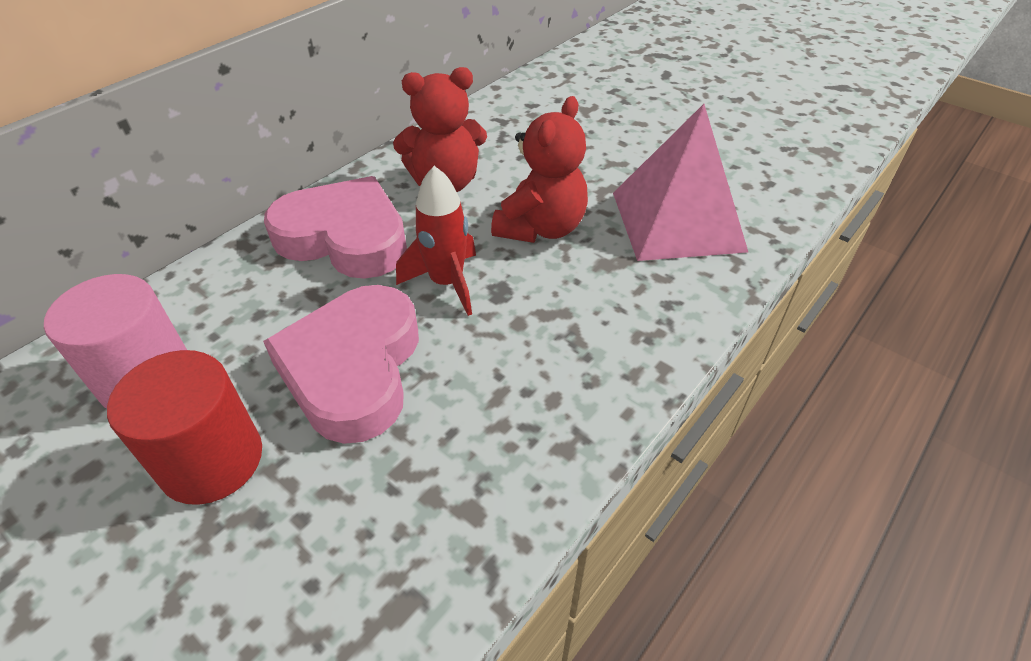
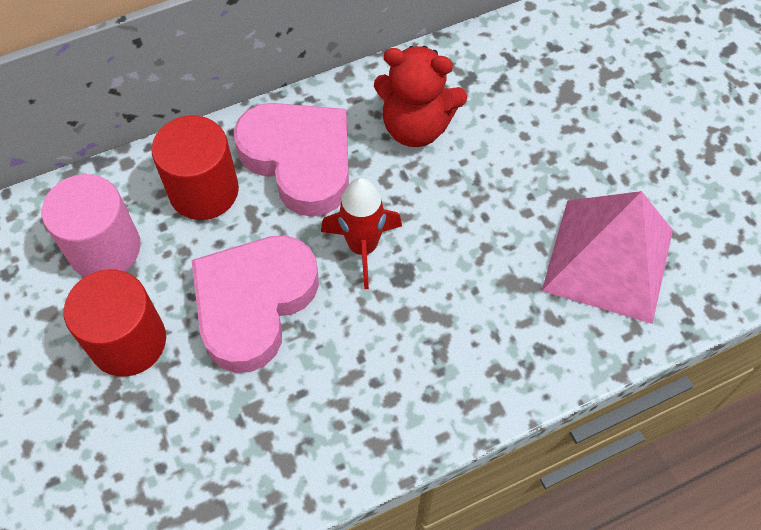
camera: 25 degrees right, 15 degrees up
(250, 291) = (204, 191): none -> red cylinder
(541, 228) = (475, 217): red teddy bear -> none

